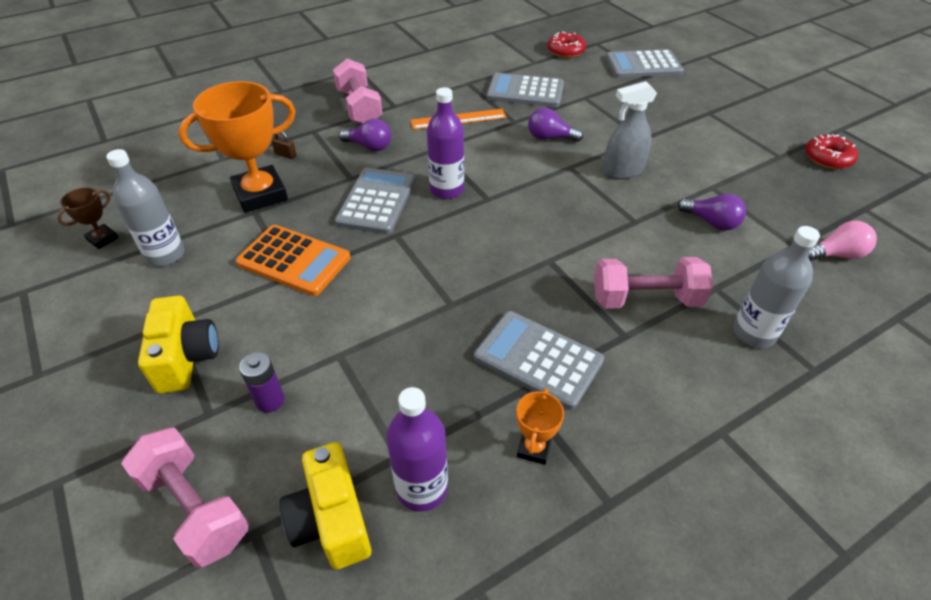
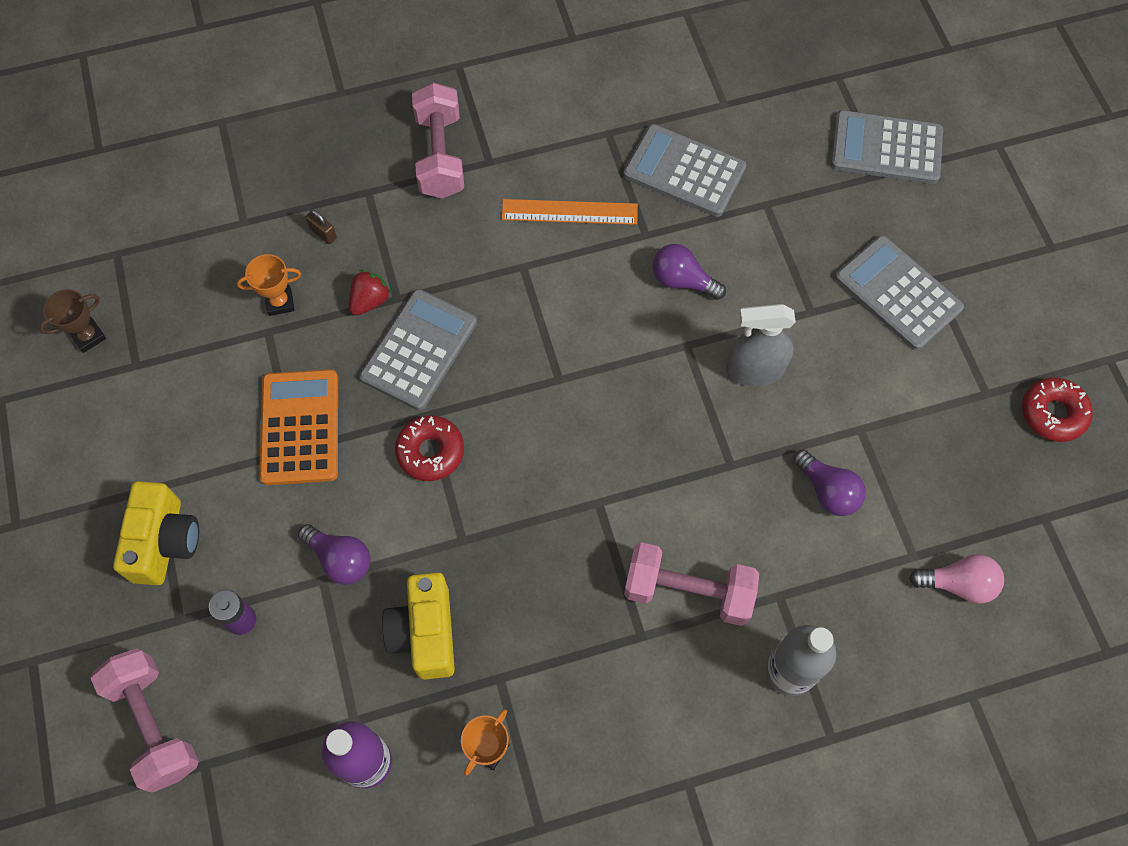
camera: 15 degrees right, 20 degrees up
(165, 255) = (157, 381): grey bottle -> none
(260, 194) = (280, 302): orange trophy -> orange trophy, size x0.46
(294, 260) = (300, 427): orange calculator -> orange calculator turned 135 degrees counterclockwise
(330, 182) = (370, 301): none -> red strawberry
(331, 520) = (275, 772): yellow camera -> yellow camera (425, 633)
(369, 146) = (434, 242): purple light bulb -> purple light bulb (340, 559)
(446, 190) = (512, 350): purple bottle -> none
(538, 359) = (532, 642): grey calculator -> grey calculator (898, 293)
(566, 51) = (782, 86): red donut -> red donut (430, 451)

